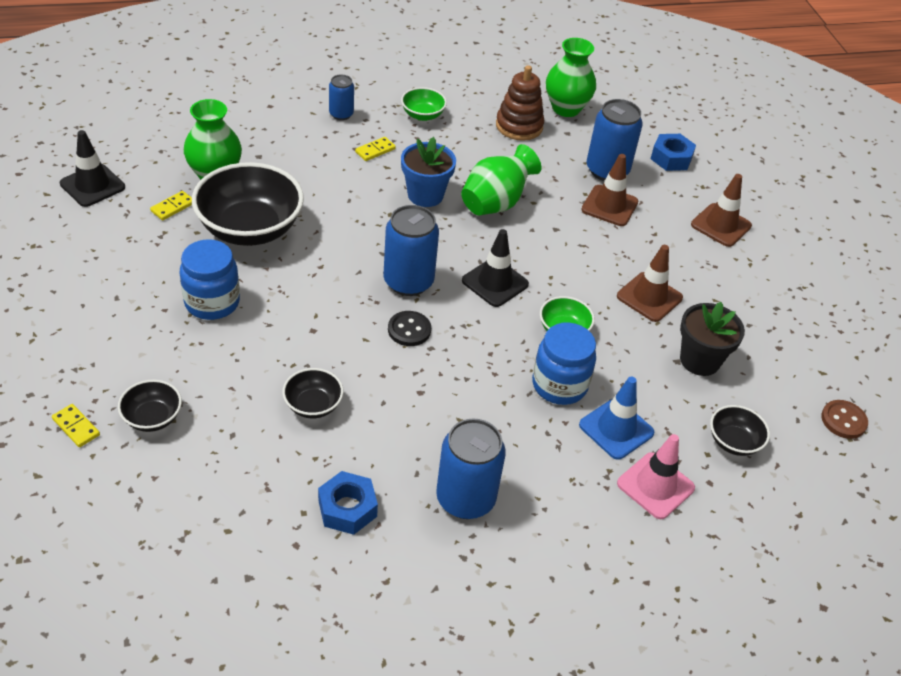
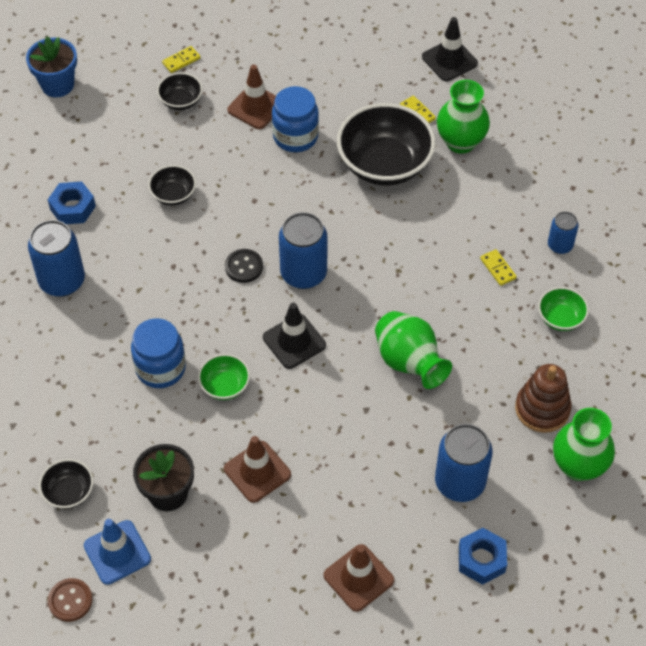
camera: 105 degrees right, 10 degrees up
(425, 195) = (425, 303): blue flower pot -> blue flower pot (57, 85)
(609, 206) = (398, 470): brown traffic cone -> brown traffic cone (256, 107)
(616, 429) = (104, 401): blue traffic cone -> blue traffic cone (117, 552)
(655, 486) = (40, 416): pink traffic cone -> none

